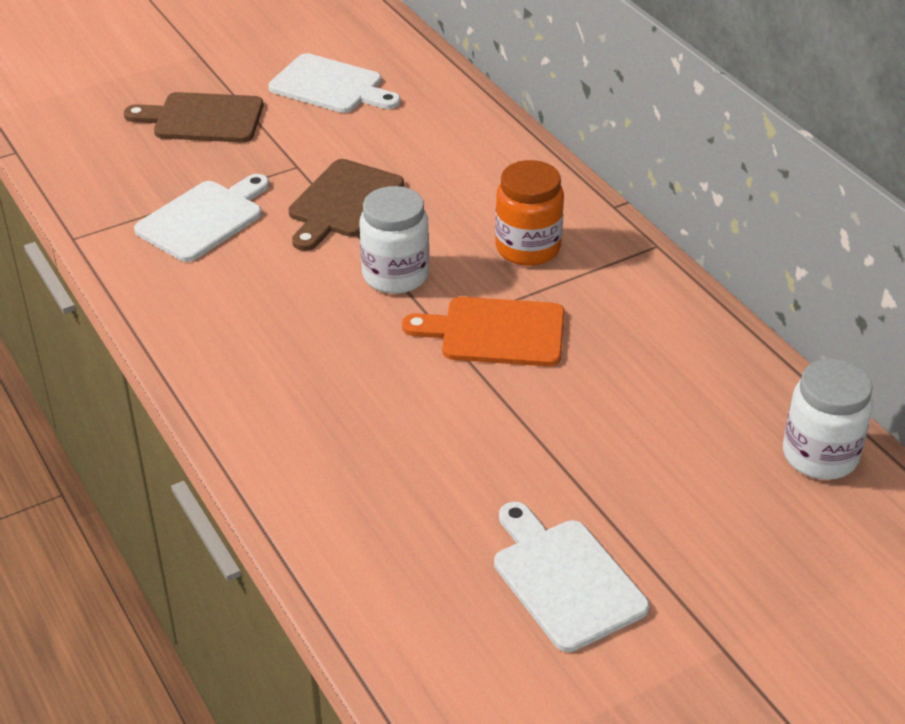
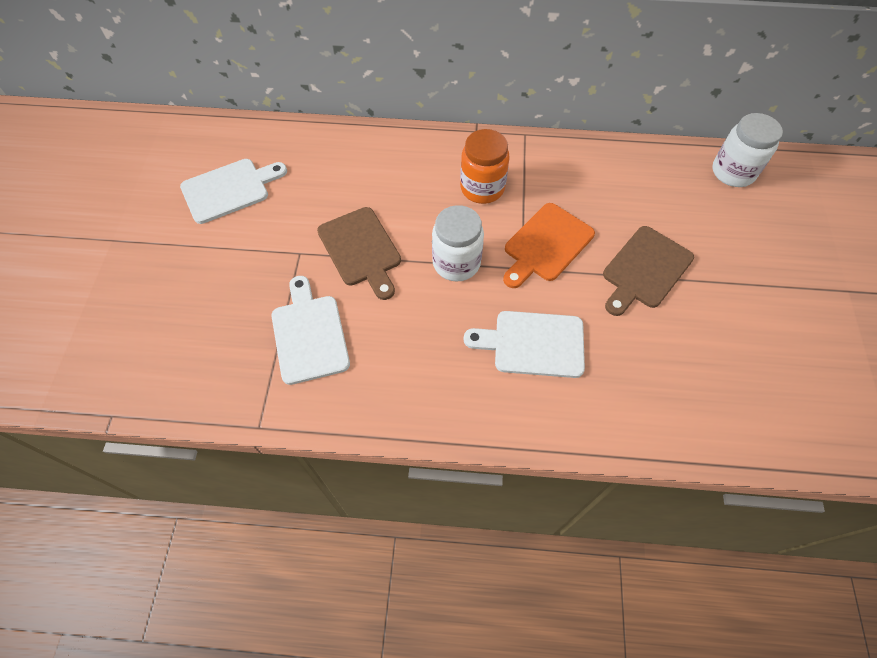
camera: 55 degrees left, 20 degrees up
(202, 118) = (192, 277): brown cutting board -> brown cutting board (645, 270)
(564, 579) = (767, 329): white cutting board -> white cutting board (533, 344)

